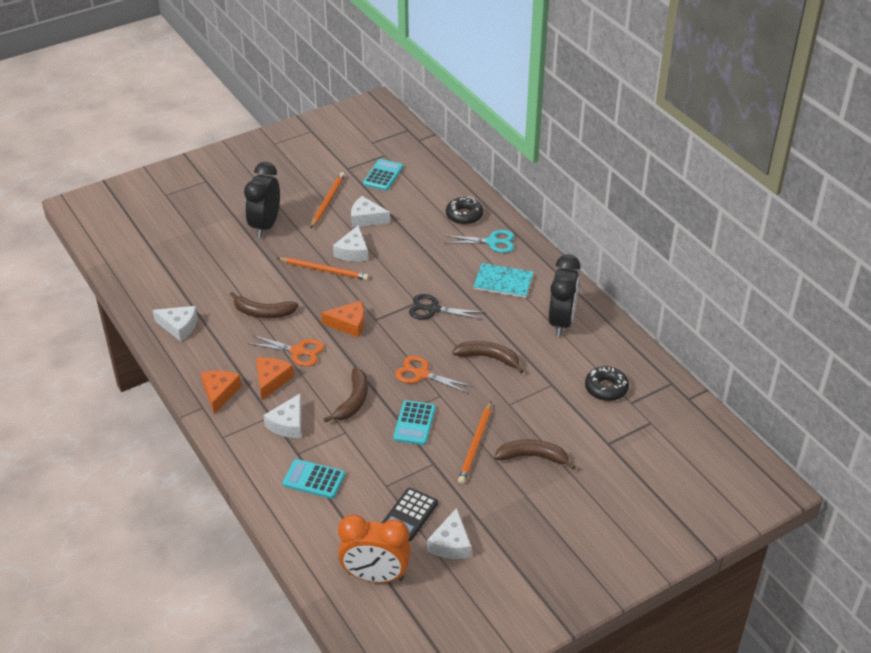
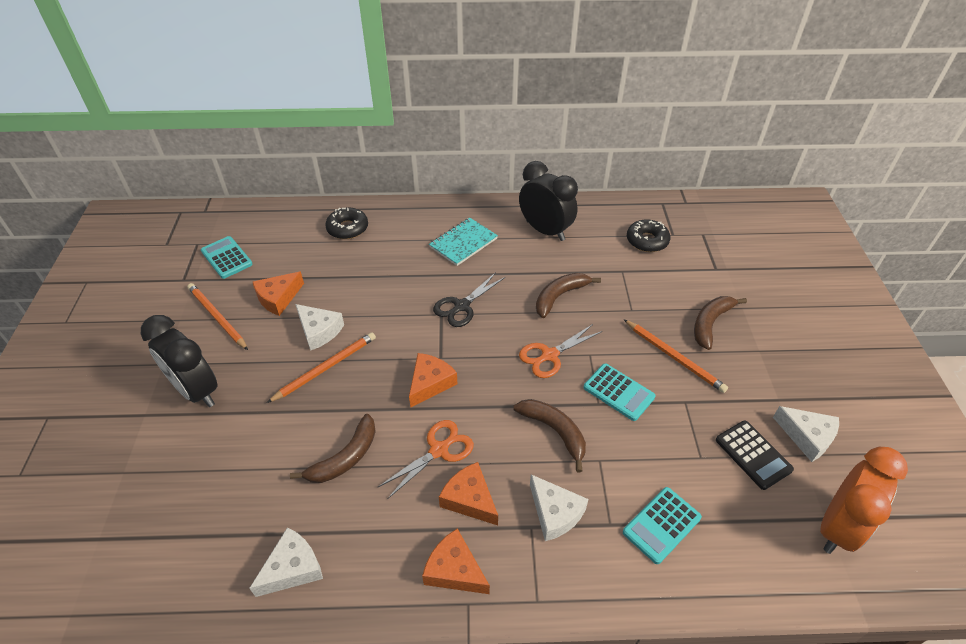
camera: 60 degrees left, 5 degrees up
(366, 218) = (278, 298): white cheese -> orange cheese
(492, 242) = (402, 227): turquoise scissors -> none

